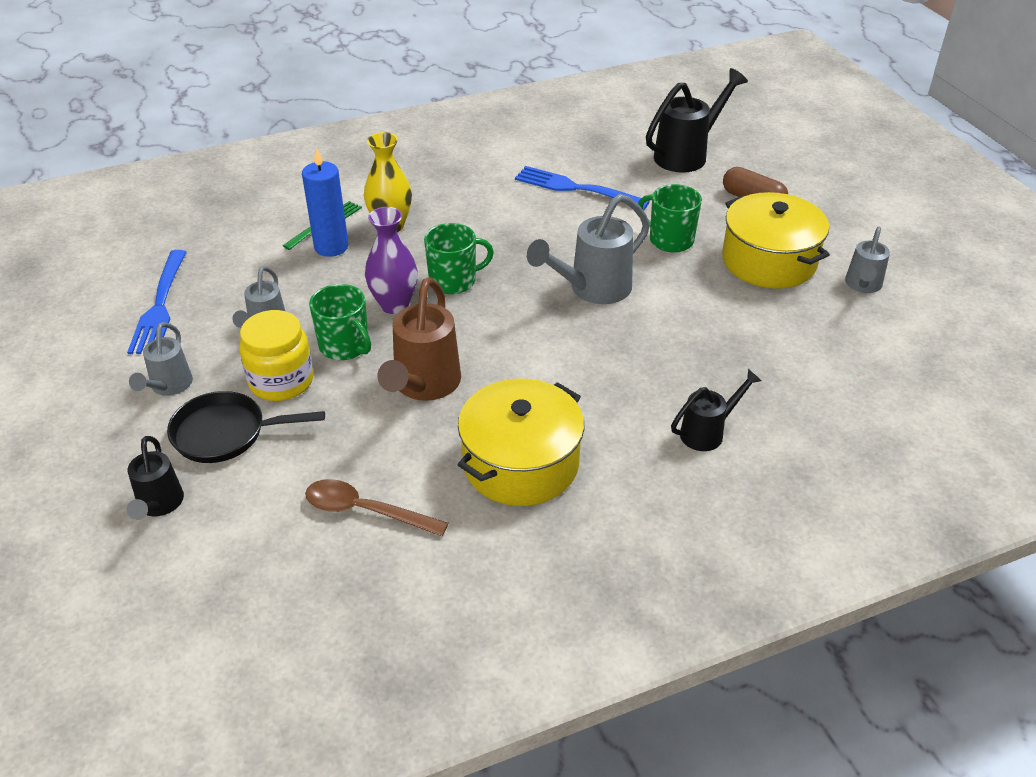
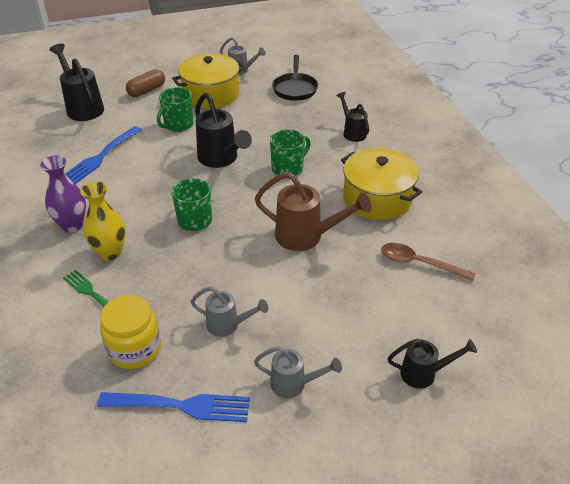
camera: 85 degrees left, 0 degrees up
(225, 433) = (349, 340): black pan -> black pan (295, 88)
(281, 381) = (294, 311): yellow jar -> yellow jar (135, 349)
(331, 247) = (127, 288): blue candle -> none
(345, 346) = (259, 277): green mug -> green mug (288, 168)
(366, 511) = (419, 263): brown spoon -> brown spoon turned 90 degrees clockwise
(394, 305) = (215, 250): purple vase -> purple vase (72, 225)
(592, 289) = (221, 159): grey watering can -> black watering can

